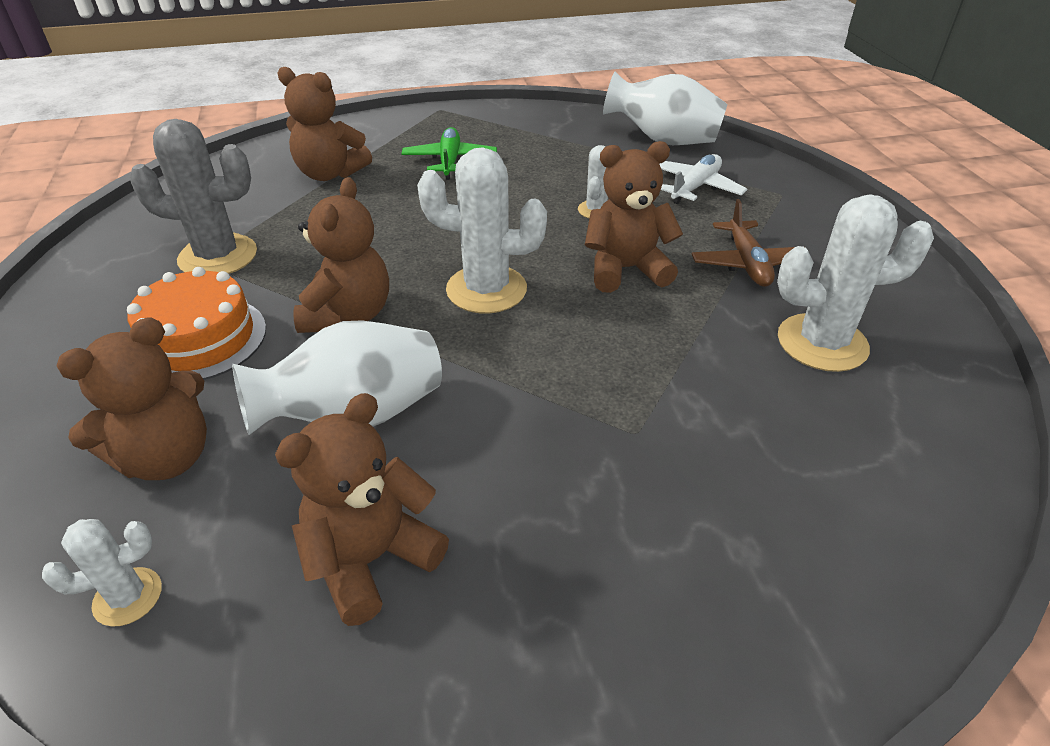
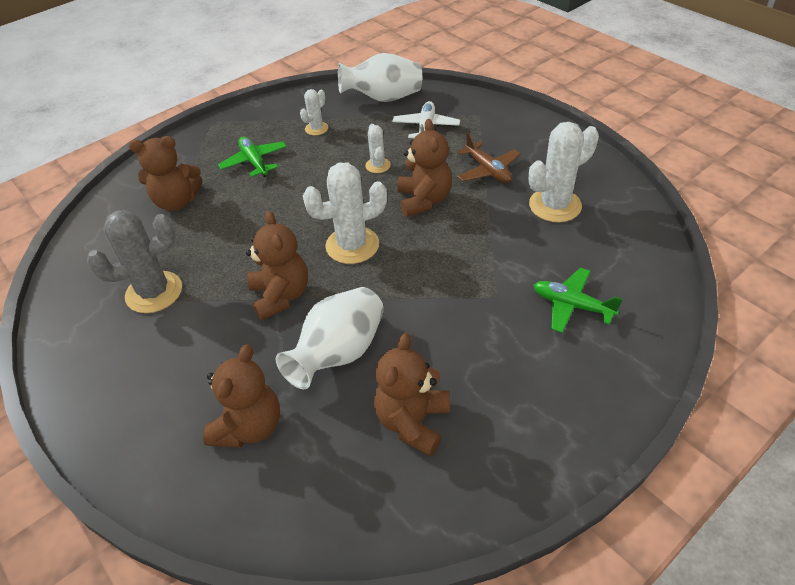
camera: 25 degrees left, 5 degrees up
(128, 597) = (301, 503): white cactus -> white cactus (316, 128)
(200, 339) = (198, 351): orange cake -> none
(626, 269) = (424, 200): brown teddy bear -> brown teddy bear turned 120 degrees clockwise
(752, 499) = (572, 305): none -> green plane

